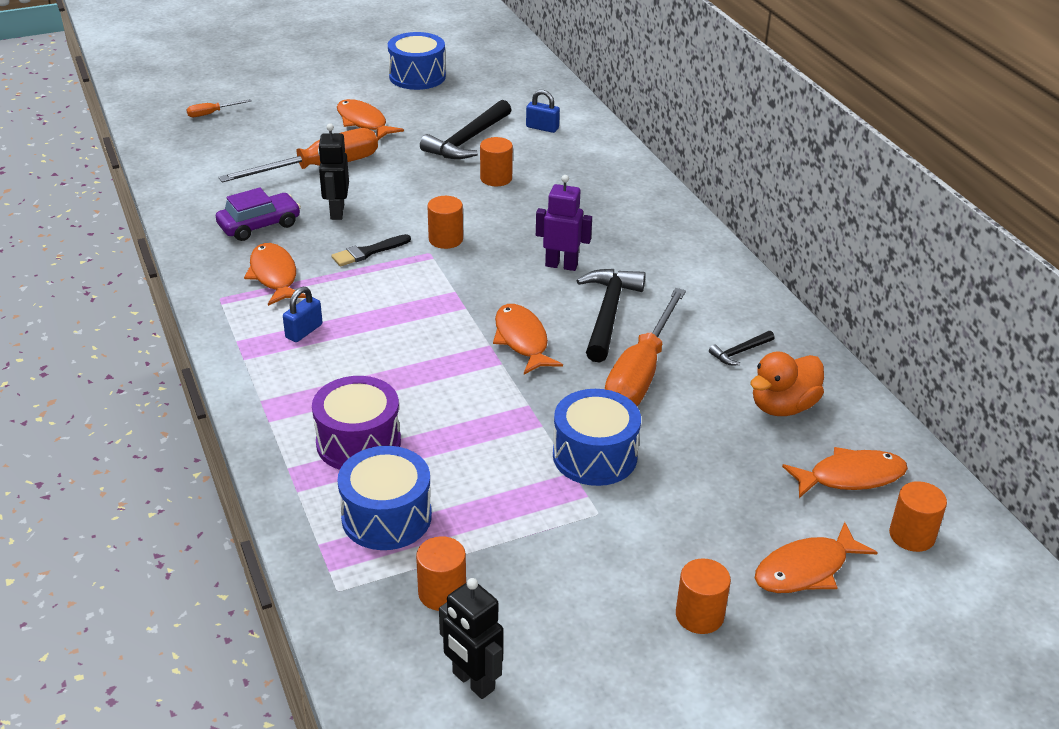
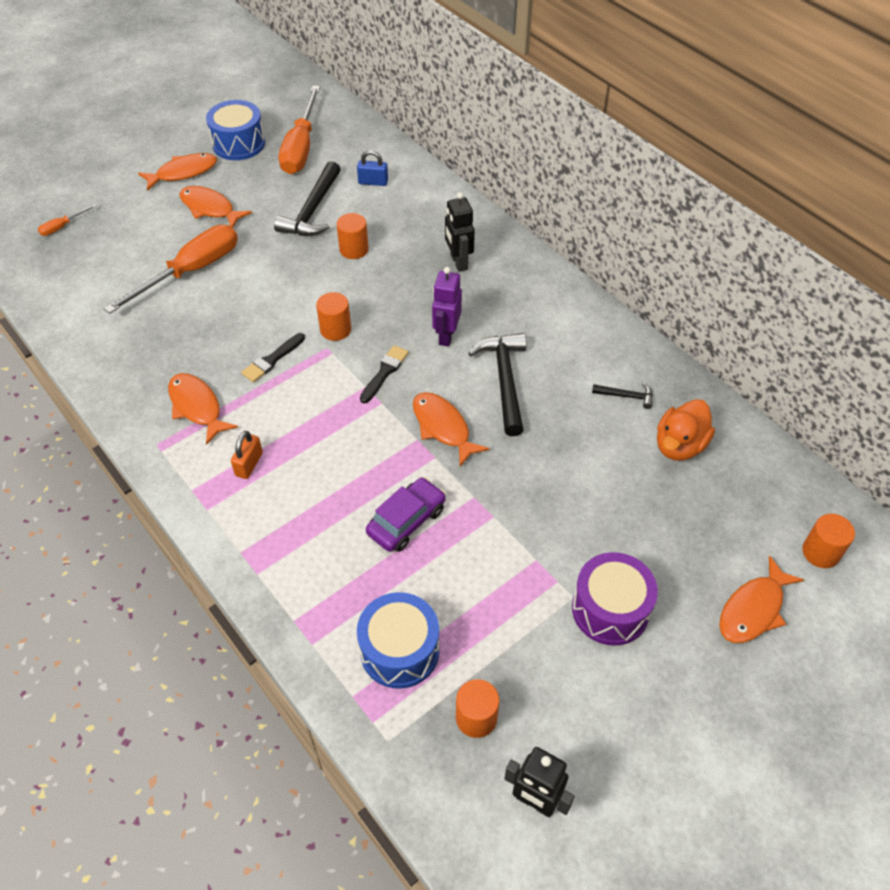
camera: 15 degrees left, 15 degrees up
(259, 225) = (160, 351): purple car -> purple car (406, 521)
(304, 331) = (249, 464): blue padlock -> orange padlock
(336, 212) = (225, 319): black robot -> black robot (458, 262)
(358, 442) = (345, 576): purple drum -> purple drum (610, 609)
(481, 283) = (384, 372): none -> black brush
(561, 265) = (446, 336): purple robot -> purple robot turned 75 degrees counterclockwise
(594, 456) = (548, 537): blue drum -> none
(640, 373) = (554, 439): orange screwdriver -> orange screwdriver (301, 147)
(699, 615) = (688, 680): orange cylinder -> none
(740, 352) = (626, 396): black hammer -> black hammer turned 120 degrees counterclockwise
(850, 477) = (755, 505): orange fish -> orange fish (183, 173)

